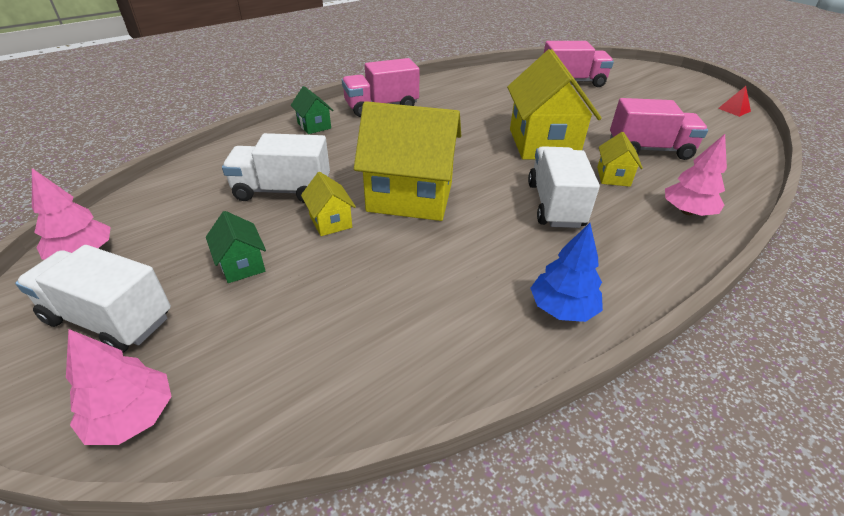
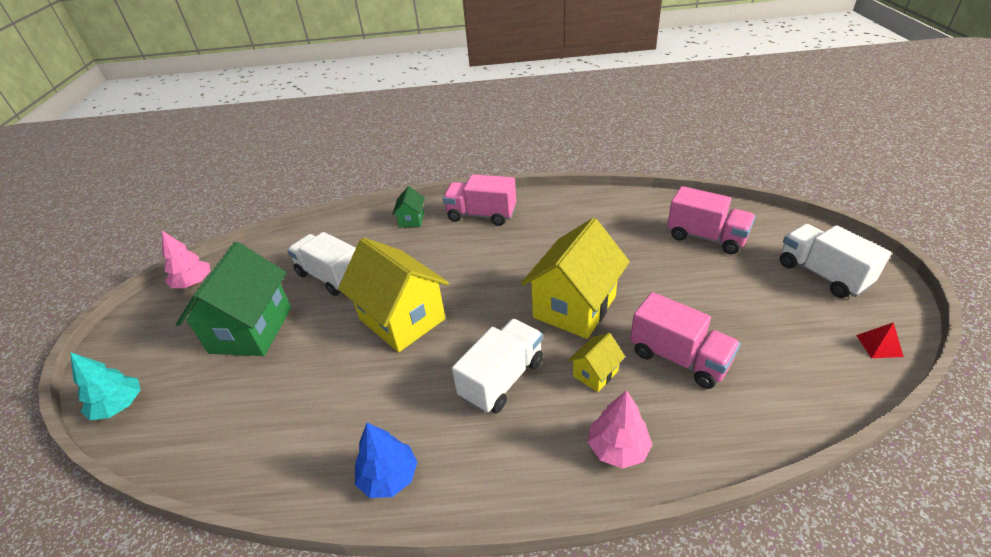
camera: 40 degrees right, 0 degrees up
(109, 319) = (164, 336): white truck -> white truck (822, 274)
(132, 417) = (119, 406): pink tree -> turquoise tree
(242, 265) = (251, 330): green house -> green house, size x2.19
(330, 221) = (330, 318): yellow house -> none

